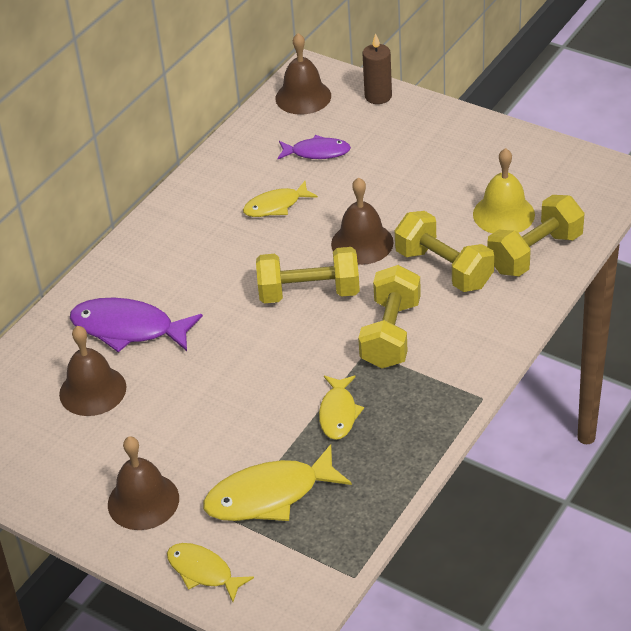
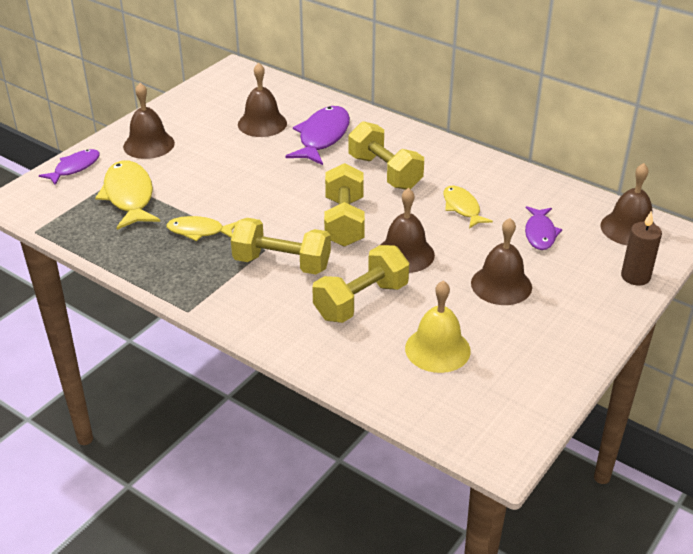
camera: 90 degrees right, 5 degrees down
(203, 571) = (75, 168): yellow fish -> purple fish
(403, 177) = (501, 285): none -> brown bell
(535, 253) = (374, 365): yellow dumbbell -> yellow dumbbell (385, 172)

